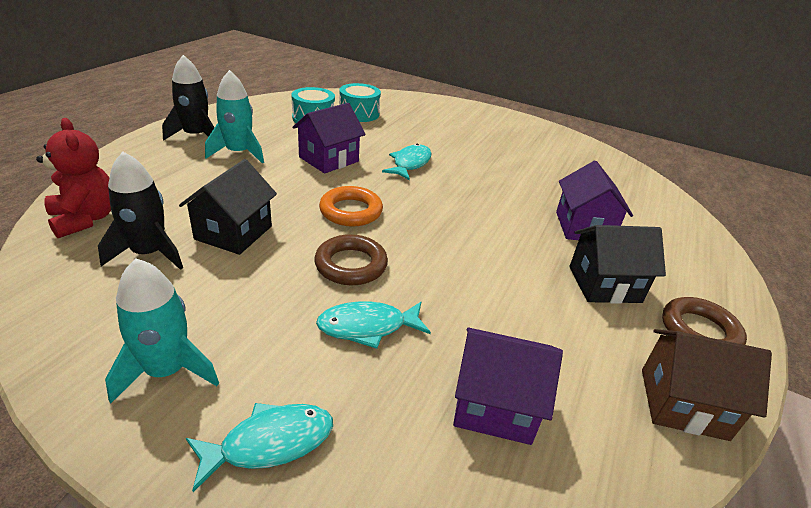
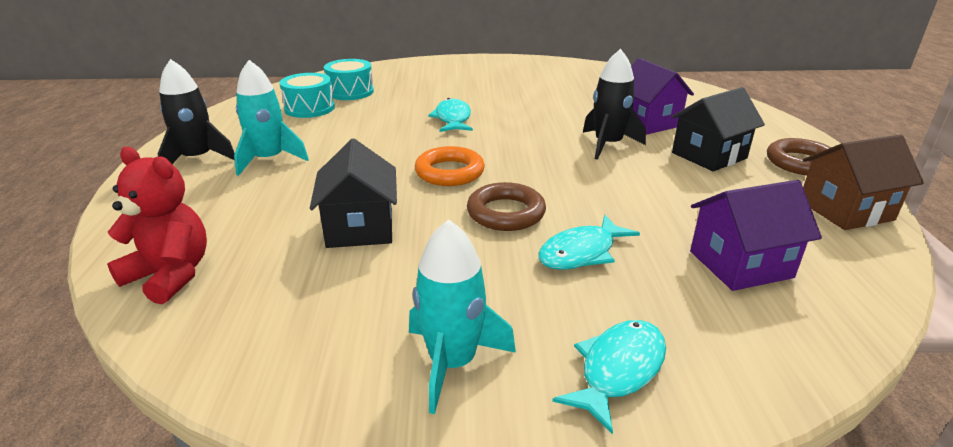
camera: 25 degrees left, 5 degrees down
(149, 253) = (293, 277): black rocket -> black rocket (608, 145)
(329, 159) = (372, 137): purple house -> none

